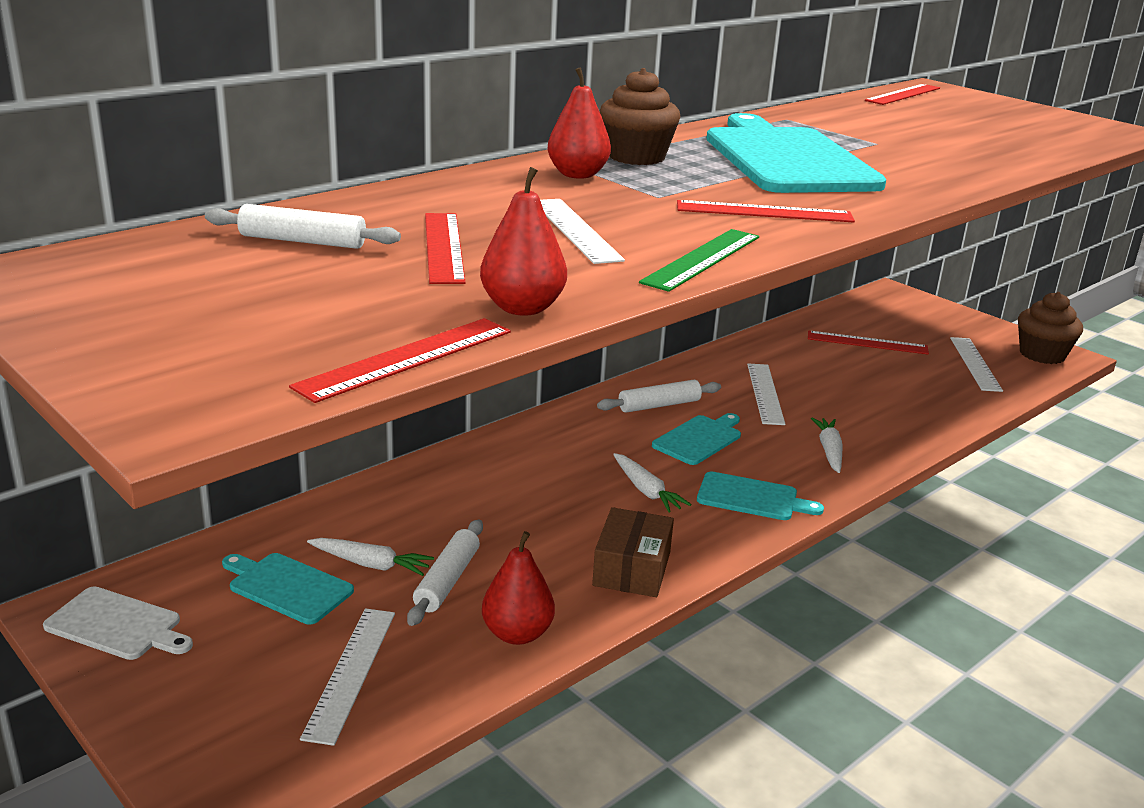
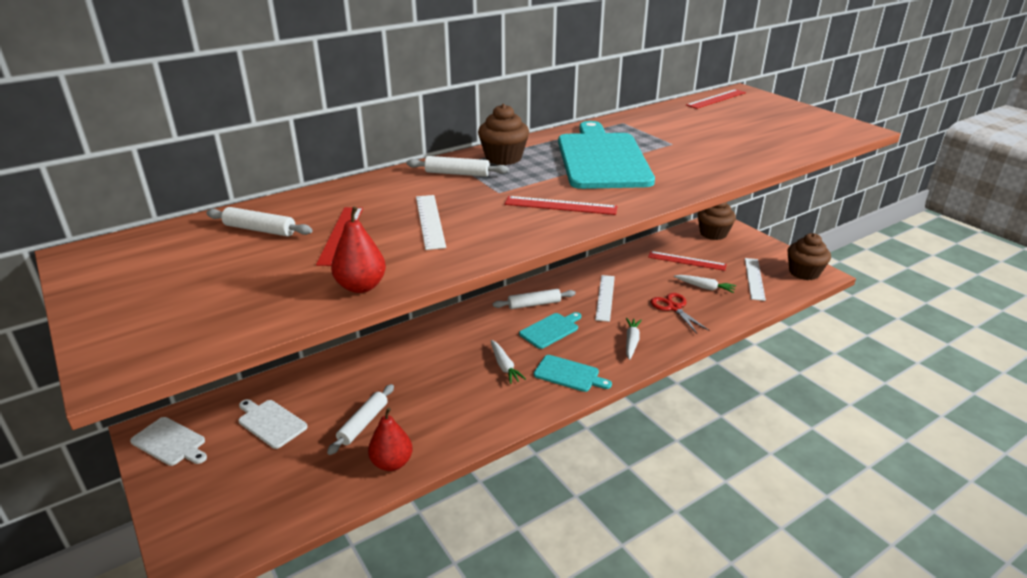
camera: 10 degrees right, 5 degrees up
(287, 587) = (270, 423): turquoise cutting board -> white cutting board
(351, 672) = (287, 483): white ruler -> none
(371, 564) = (323, 410): white carrot -> white carrot (705, 287)
(406, 358) = (269, 326): red ruler -> none
(577, 175) = (457, 174): red pear -> white rolling pin
(632, 569) = (476, 421): brown box -> none
(702, 259) = (496, 246): green ruler -> none
(874, 404) = (674, 308): none -> red scissors
(891, 307) = (713, 233): none -> brown cupcake

